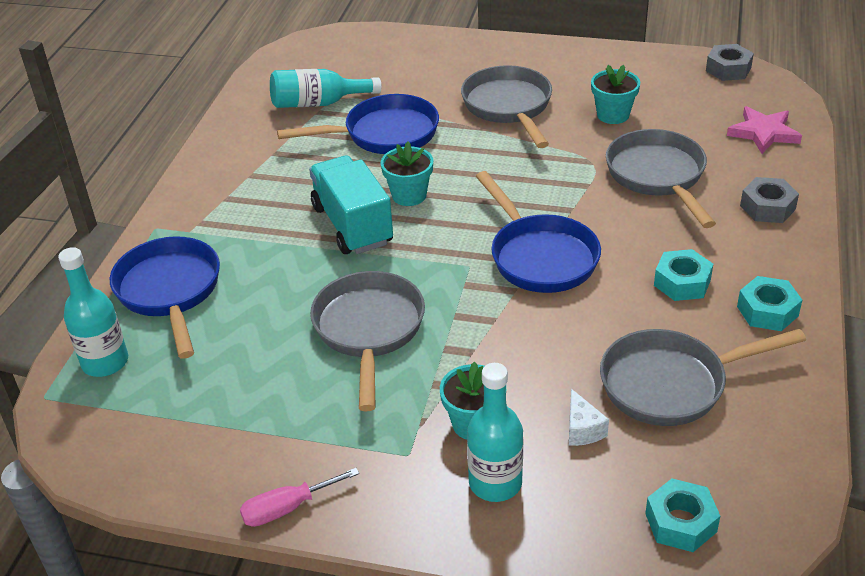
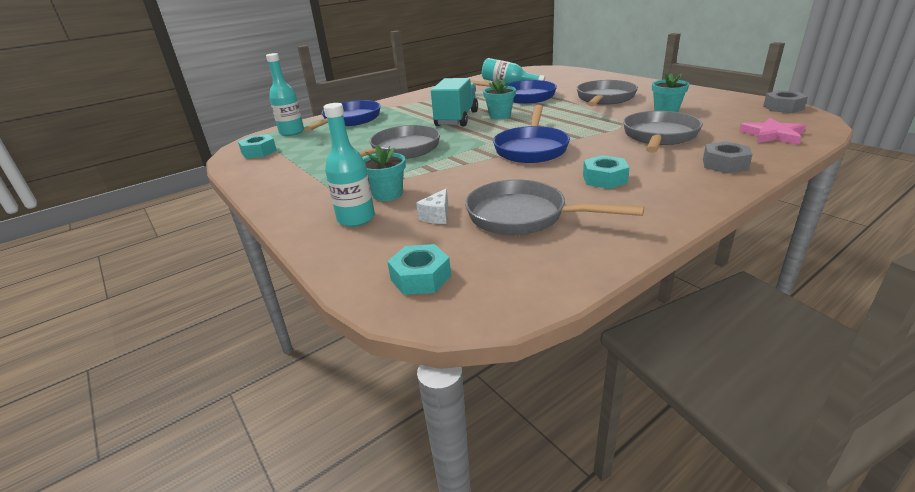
camera: 40 degrees right, 10 degrees down
(287, 508) = (261, 192): pink screwdriver -> none
(767, 311) = (649, 207): turquoise nut -> turquoise nut (259, 152)

